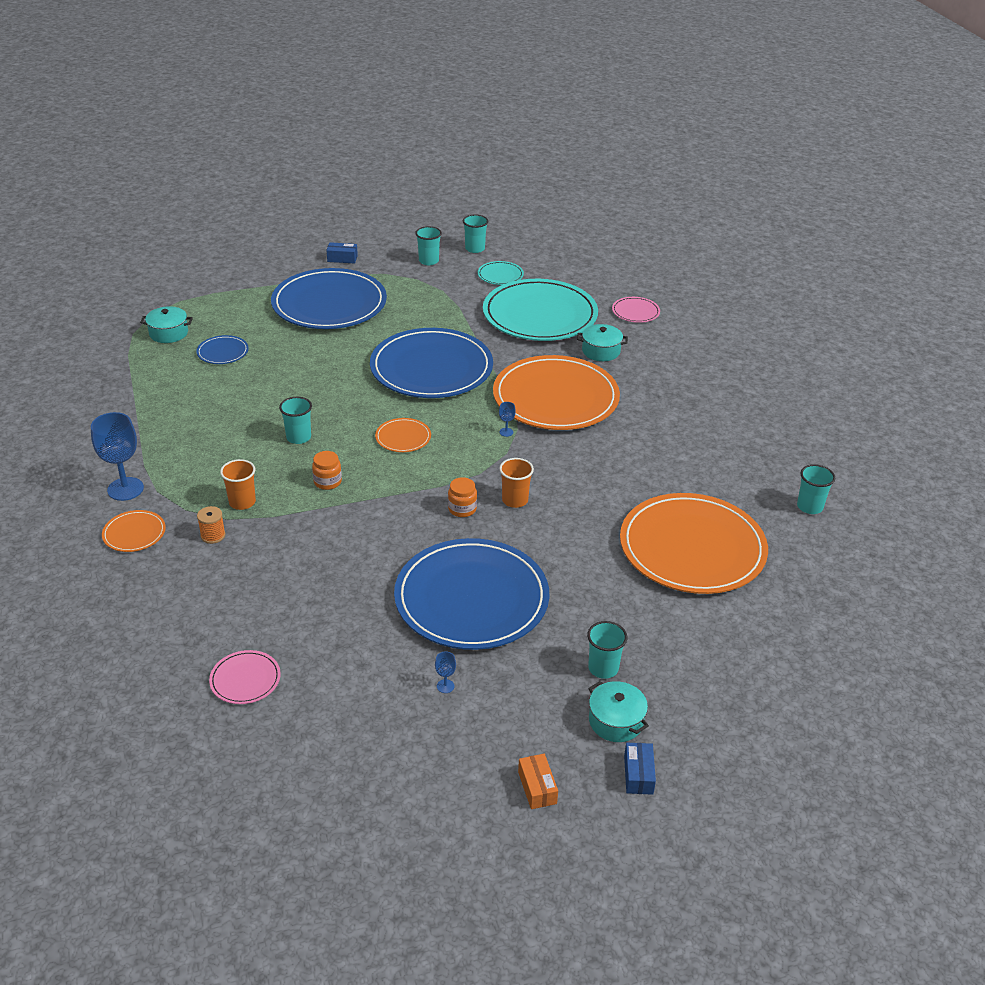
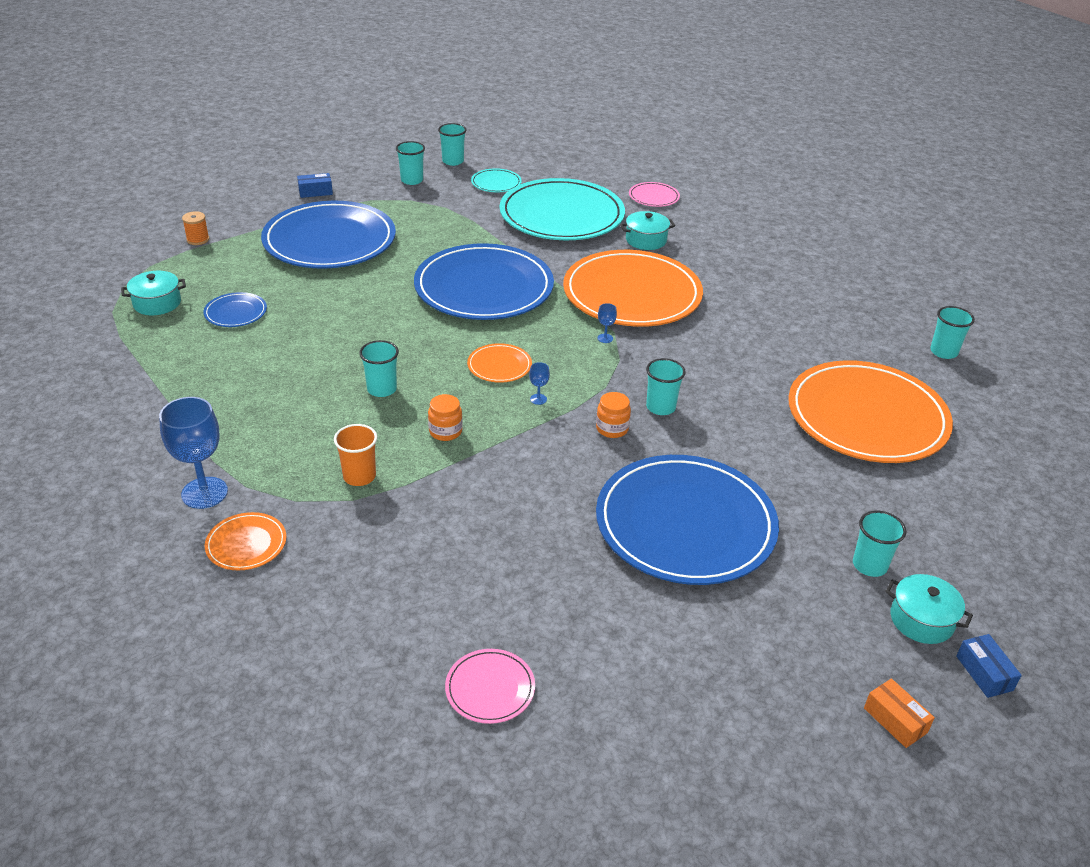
camera: 20 degrees left, 0 degrees up
(213, 535) = (347, 523): orange spool -> orange spool (198, 239)
(445, 686) = (722, 631): blue goblet -> blue goblet (538, 399)
(515, 500) = (660, 407): orange cup -> turquoise cup

